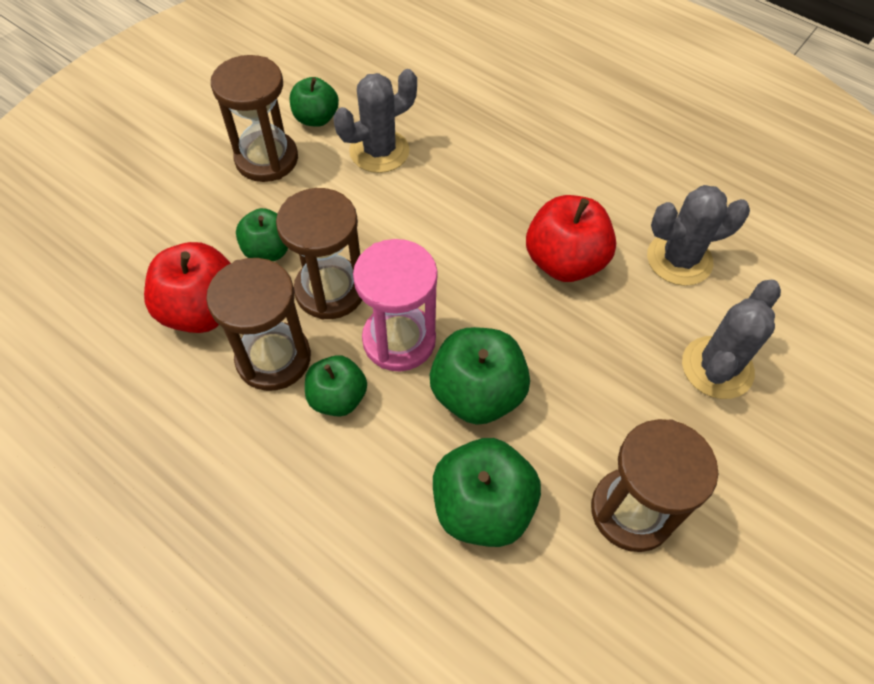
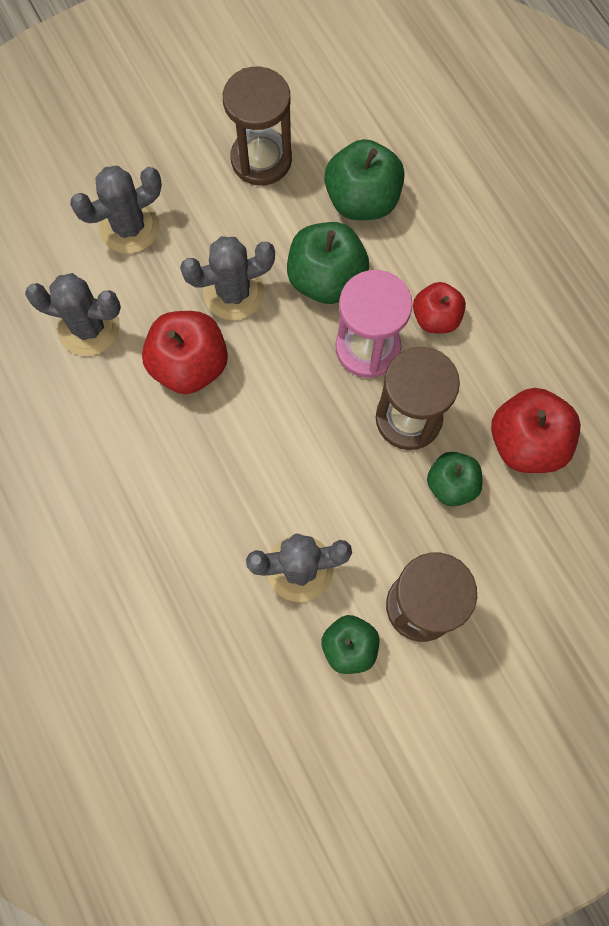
camera: 155 degrees left, 15 degrees up
(273, 358) = (477, 372): brown hourglass -> none
(337, 398) = (435, 318): green apple -> red apple
(565, 342) = (234, 292): none -> grey cactus

